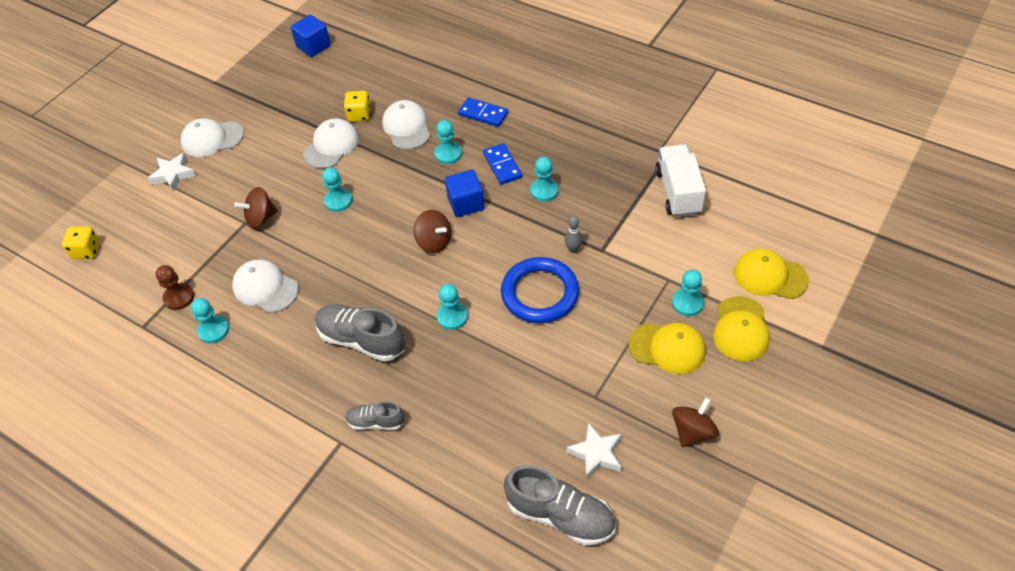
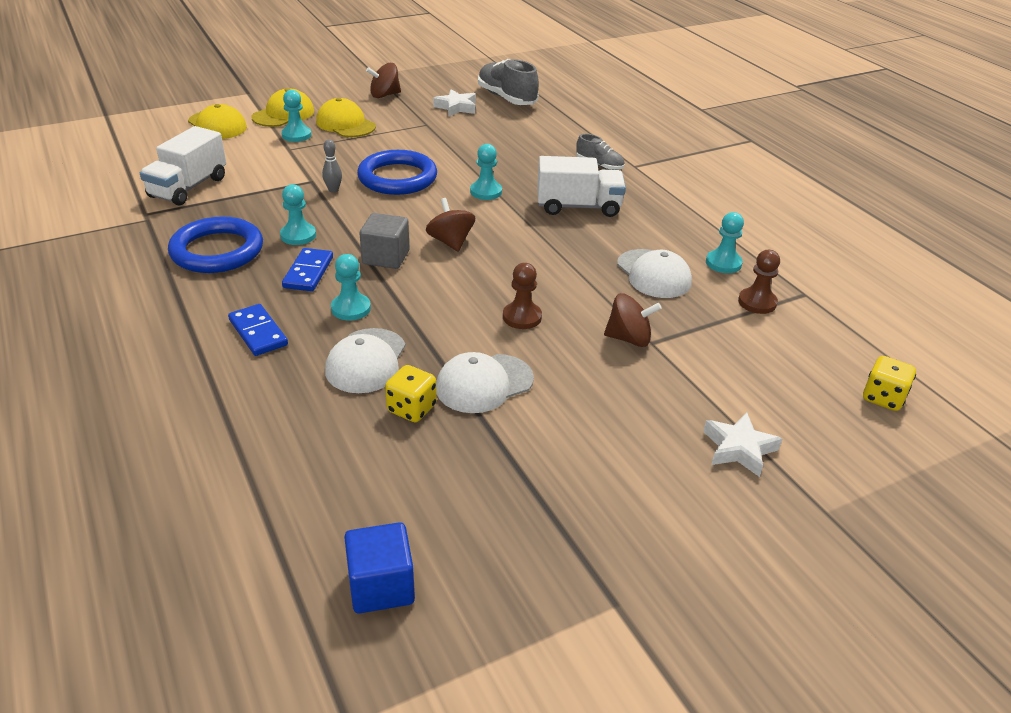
camera: 155 degrees left, 15 degrees down
(212, 139) = (659, 480): white cap -> none
(338, 201) = (522, 317): turquoise pawn -> brown pawn
(362, 340) = (578, 207): grey shoe -> white truck
(466, 203) = (386, 257): blue cube -> grey cube
(578, 151) = (217, 251): none -> blue ring

